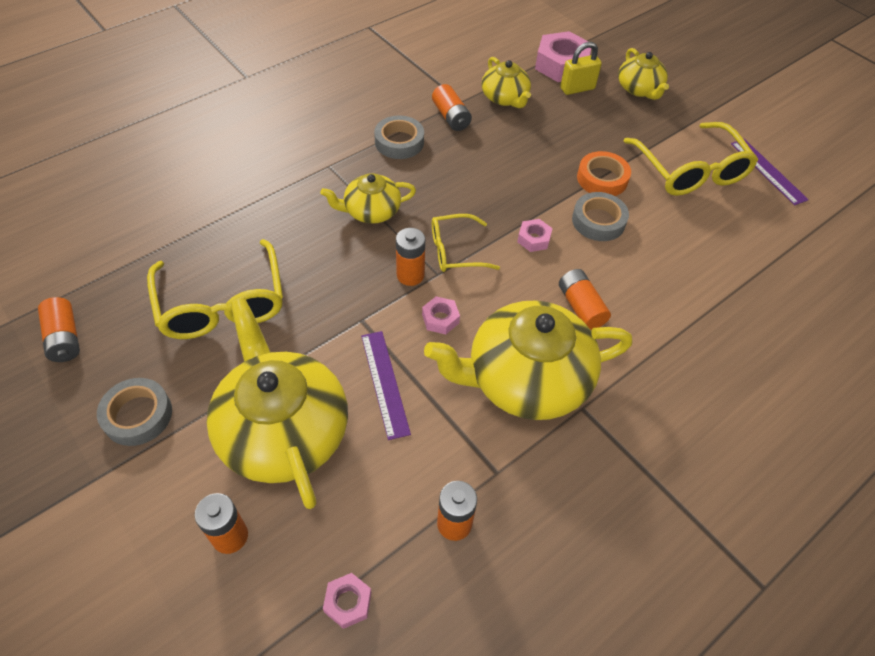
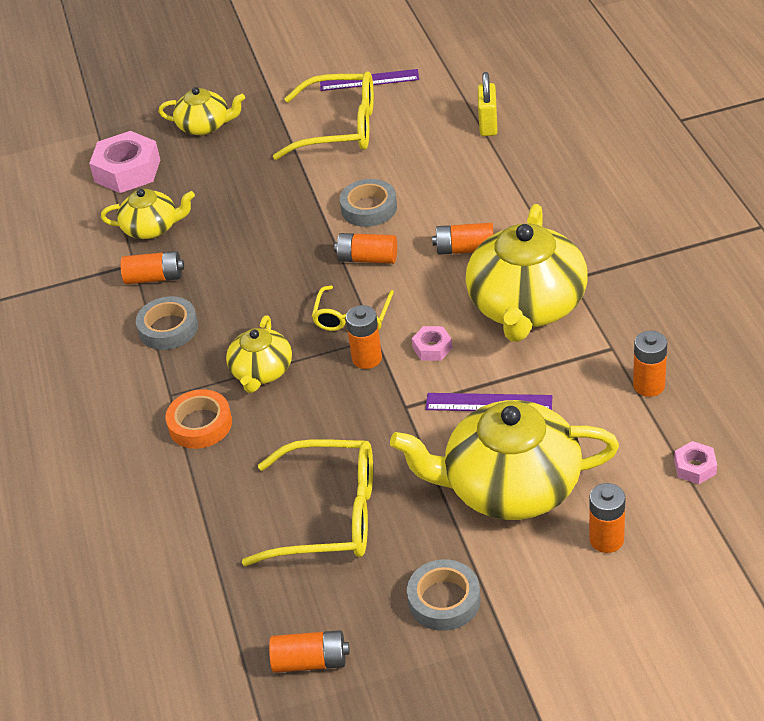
camera: 60 degrees left, 10 degrees down
(534, 239) = (367, 258): pink nut -> orange battery
(577, 88) = (174, 170): yellow padlock -> yellow padlock (488, 125)
(602, 179) = (315, 190): orange tape -> orange tape (200, 424)

